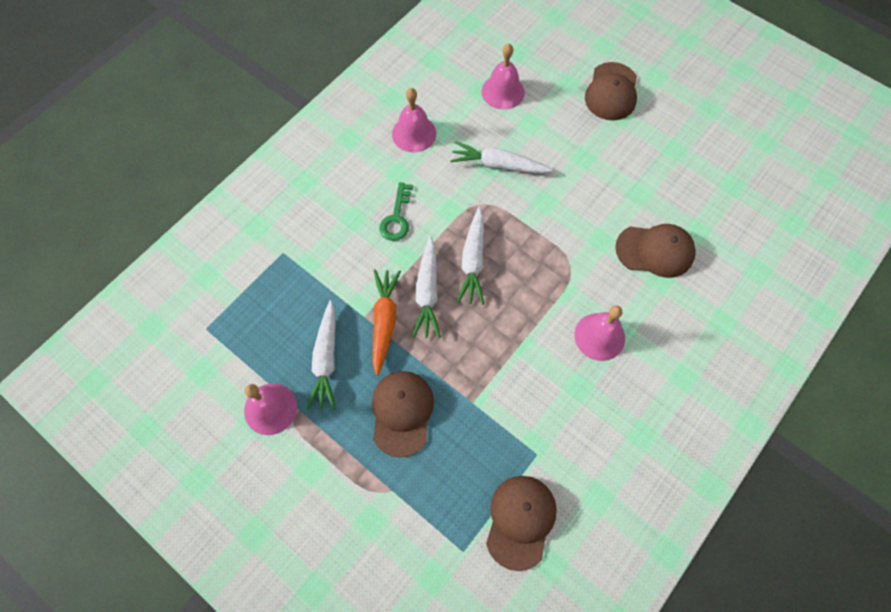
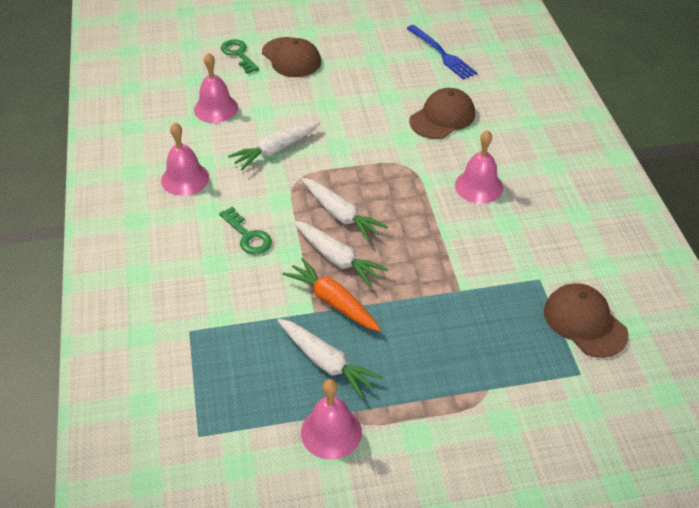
camera: 50 degrees left, 20 degrees down
(402, 413) = (426, 340): brown cap -> none
(577, 55) = (238, 54): none -> green key
(736, 192) = (442, 54): none -> blue fork

